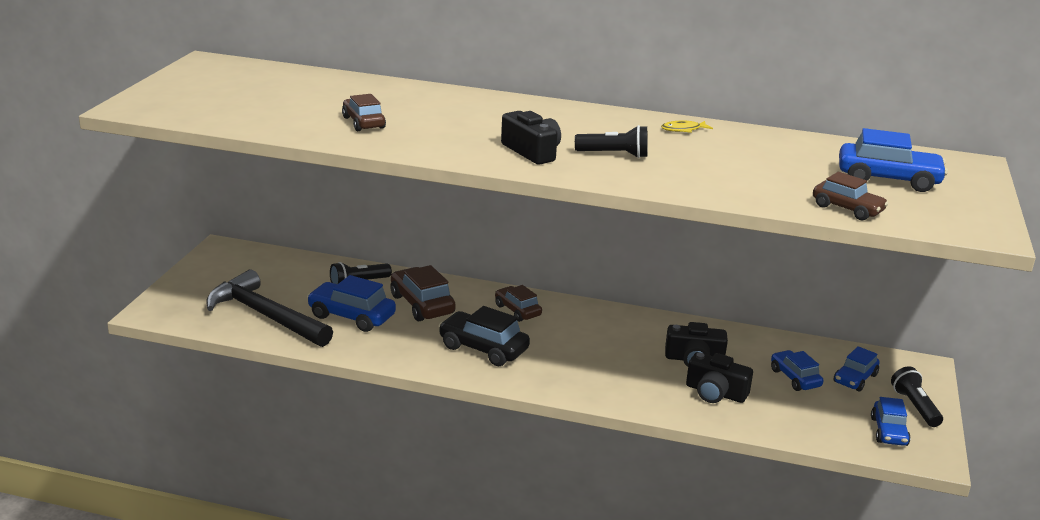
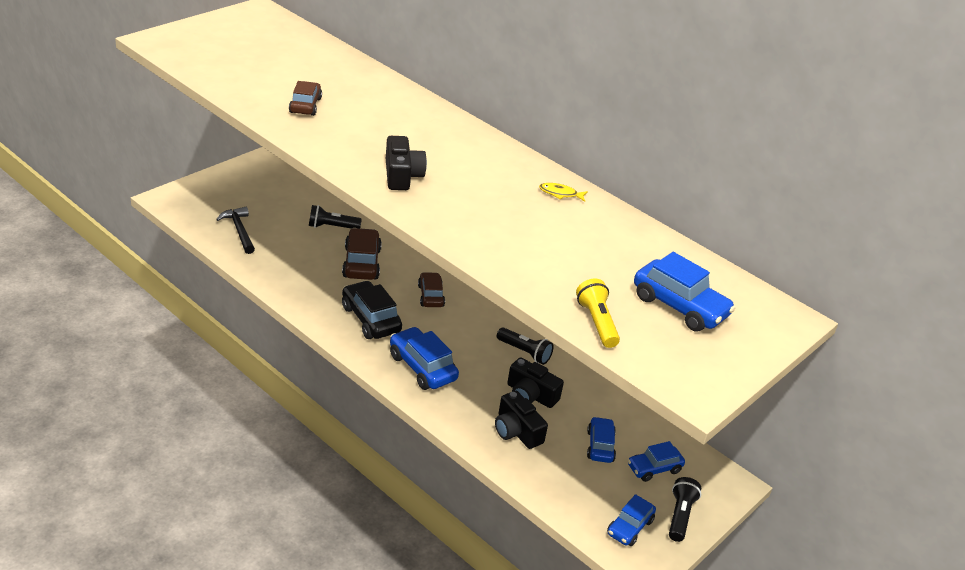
camera: 25 degrees right, 10 degrees up
(265, 316) = (239, 231): black hammer -> black hammer, size x0.57
(351, 316) = (300, 254): blue car -> blue car (422, 367)
(614, 155) = (466, 200): black flashlight -> black flashlight (524, 352)
(847, 209) = (597, 322): brown car -> yellow flashlight

